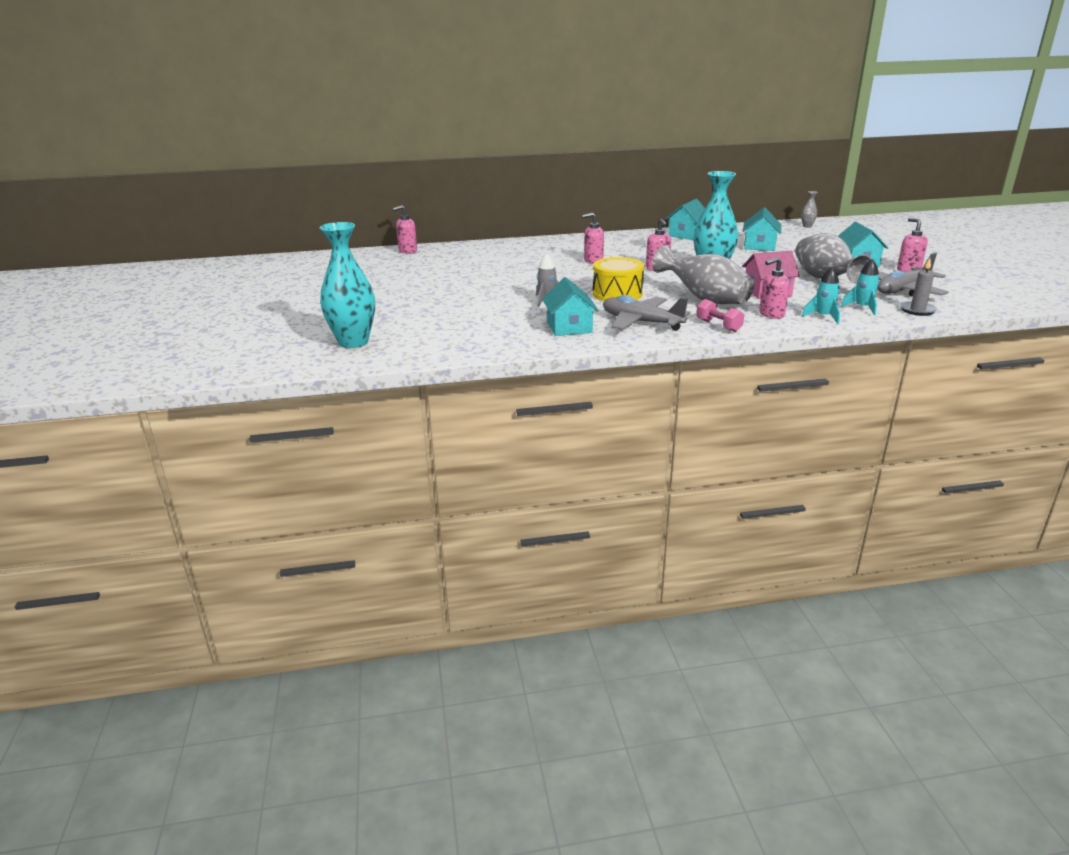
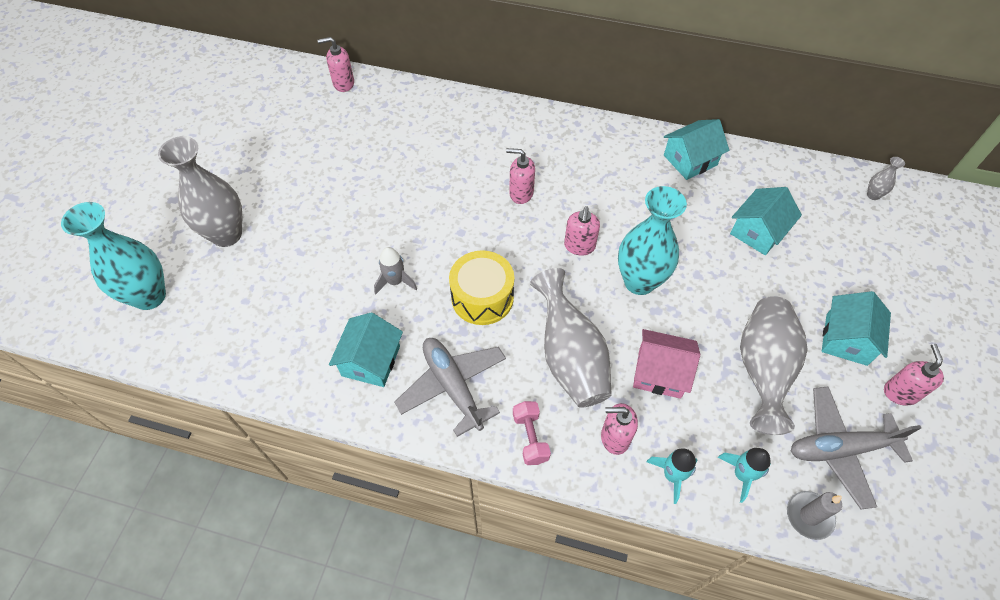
camera: 25 degrees right, 30 degrees up
(388, 311) = (226, 234): none -> grey vase

